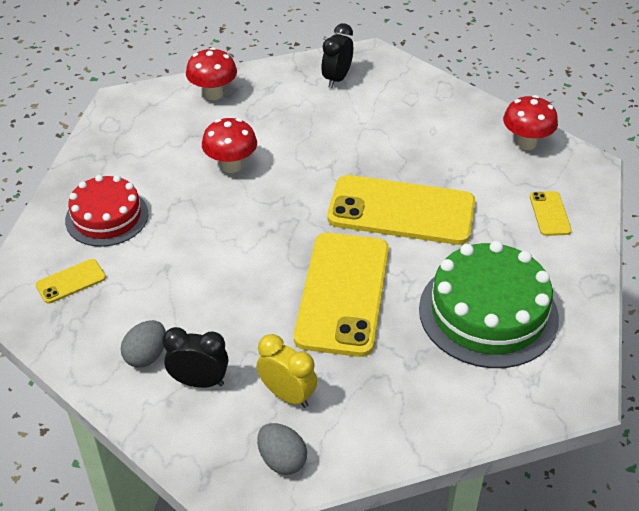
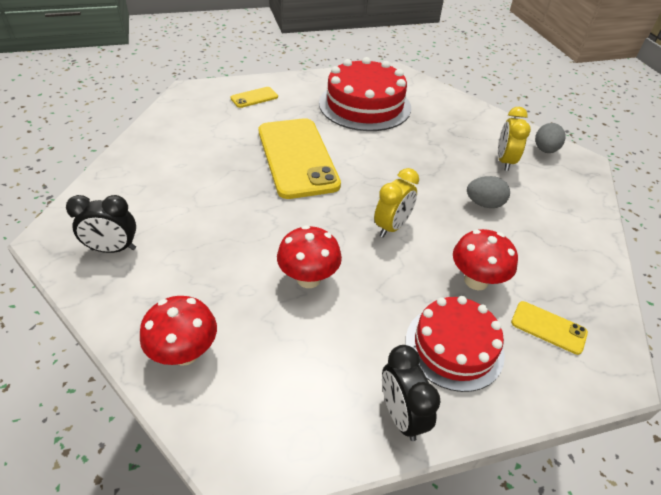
camera: 120 degrees left, 0 degrees up
(146, 356) = (554, 237): grey egg -> grey egg (484, 204)
(199, 381) = (540, 202): black clock -> black clock (401, 415)
(251, 238) = (392, 227): none -> yellow clock
(342, 293) = (403, 163): yellow phone -> none
(488, 313) = (365, 105): green cake -> red cake
(526, 143) = (176, 118): red mushroom -> red mushroom (476, 281)

